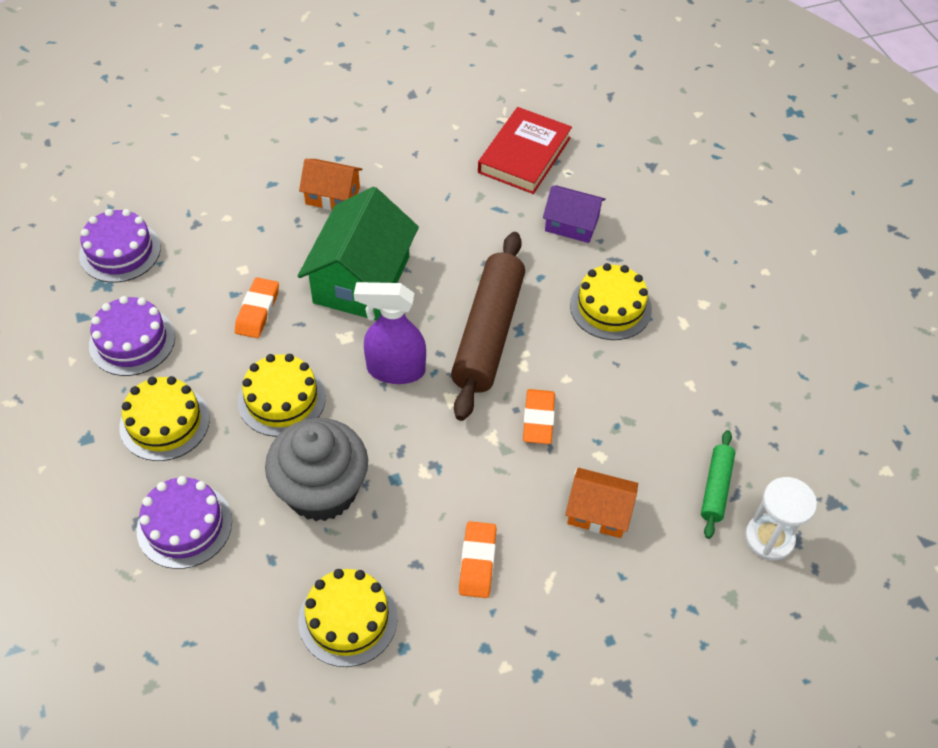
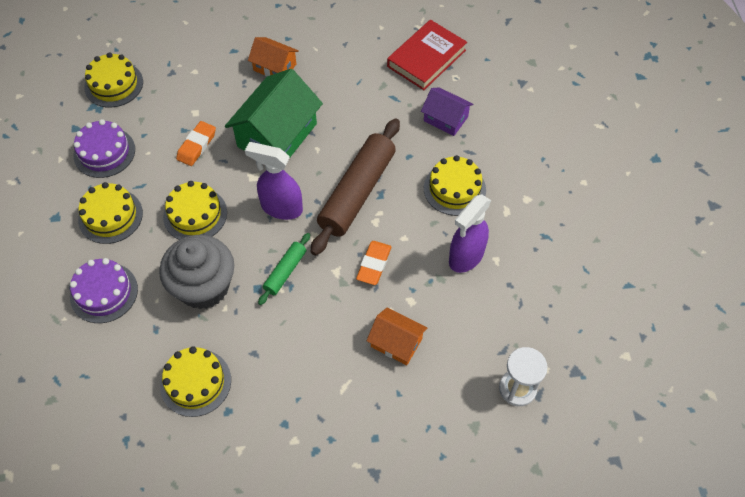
camera: 15 degrees right, 5 degrees up
(120, 251) = (114, 84): purple cake -> yellow cake
(477, 562) = (297, 361): orange eraser -> none
(651, 388) = (466, 257): none -> purple spray bottle
(716, 488) = (489, 342): green rolling pin -> green rolling pin (285, 272)

